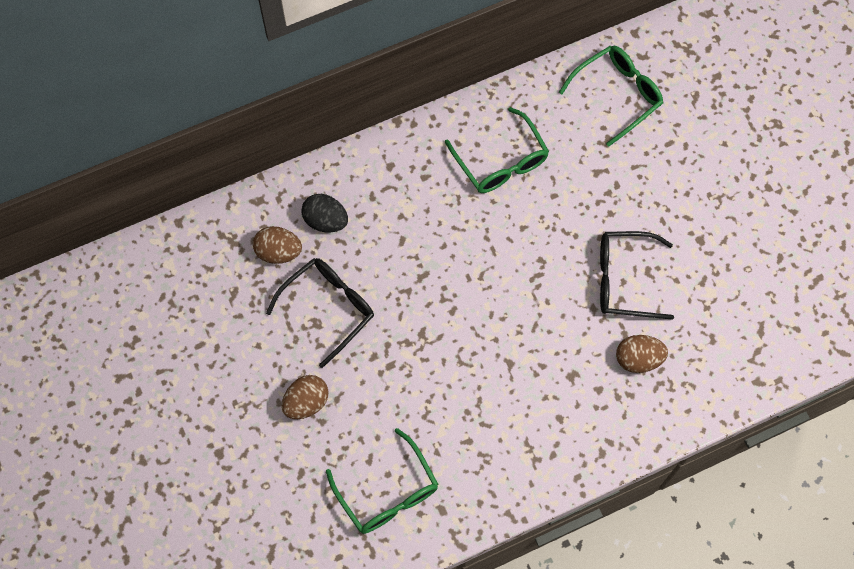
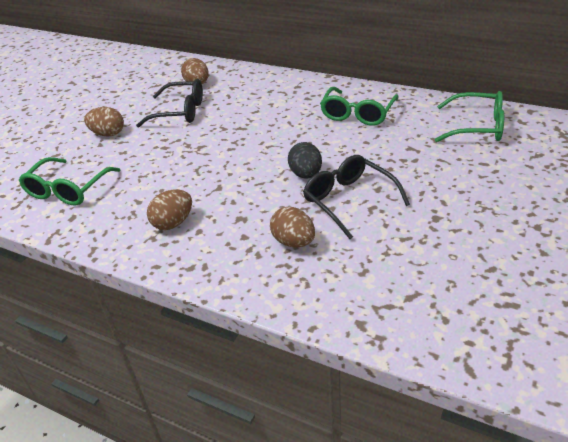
camera: 55 degrees right, 30 degrees down
(325, 220) = (235, 86): black egg -> black egg (306, 174)
(530, 431) = (173, 223): none -> brown egg

